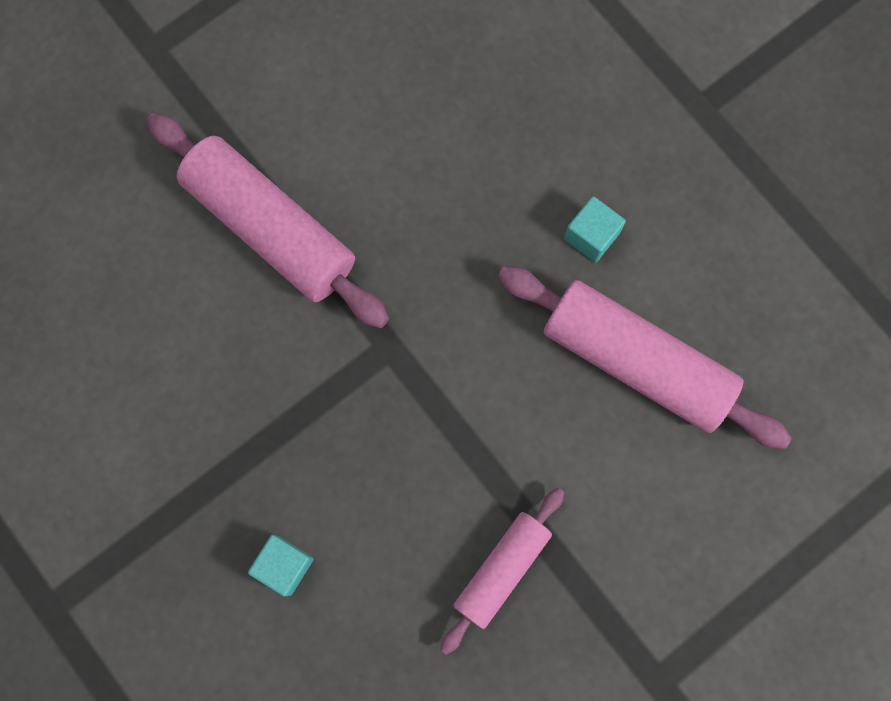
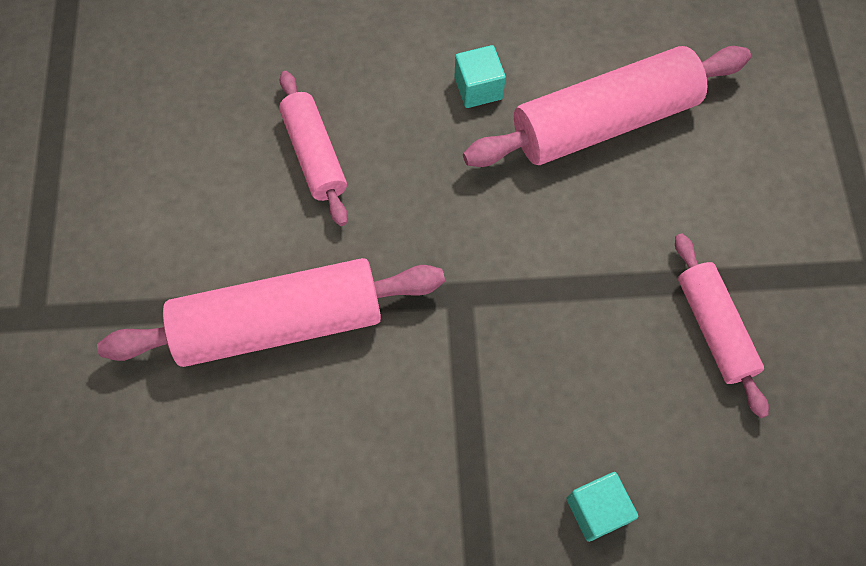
camera: 55 degrees left, 10 degrees down
(431, 150) = (315, 155): none -> pink rolling pin

